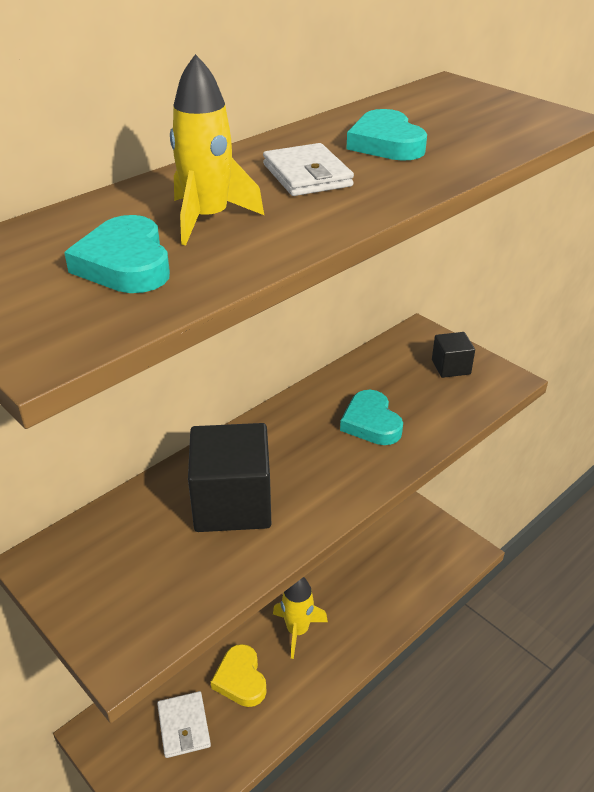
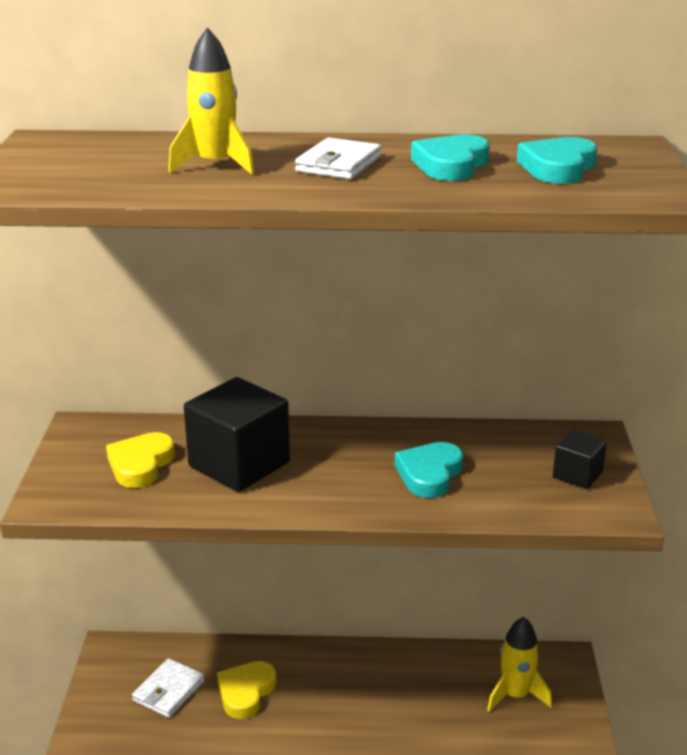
camera: 45 degrees right, 10 degrees down
(125, 264) = (118, 169): turquoise heart -> turquoise heart (558, 168)
(153, 559) = (140, 465): none -> yellow heart
(297, 630) = (333, 692): yellow rocket -> yellow rocket (515, 695)

